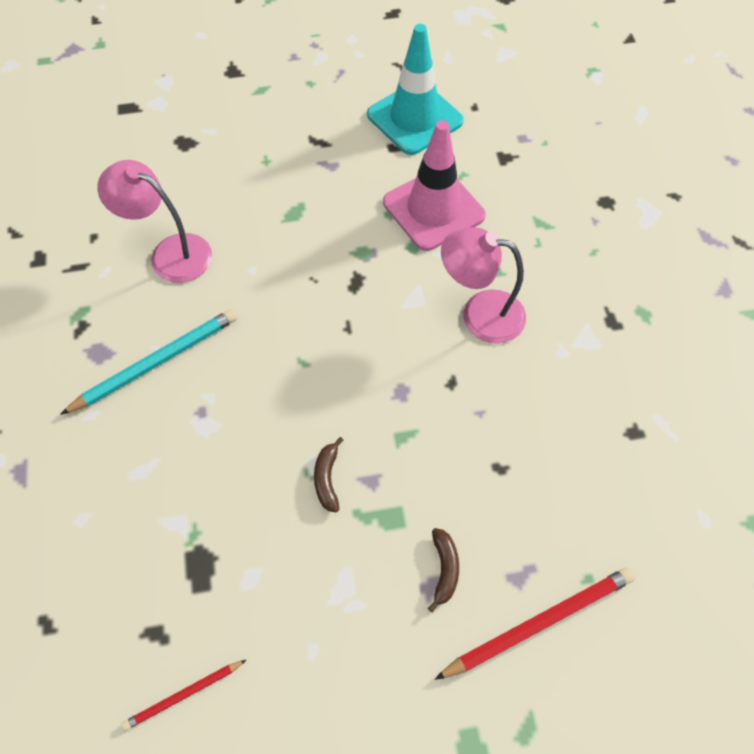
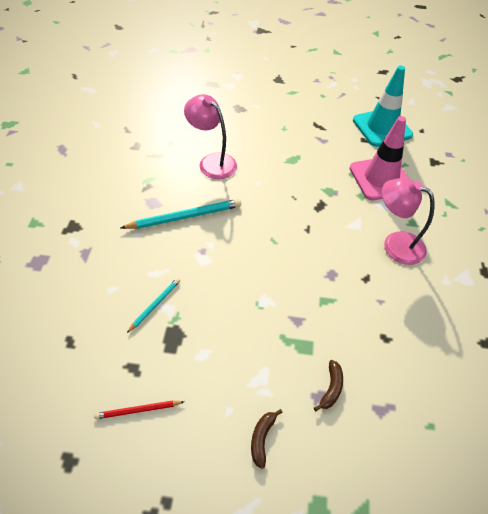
camera: 15 degrees right, 10 degrees down
(156, 523) = (155, 305): none -> turquoise pencil
(327, 478) = (269, 311): brown banana -> brown banana (262, 438)
(539, 622) = (388, 443): red pencil -> none

